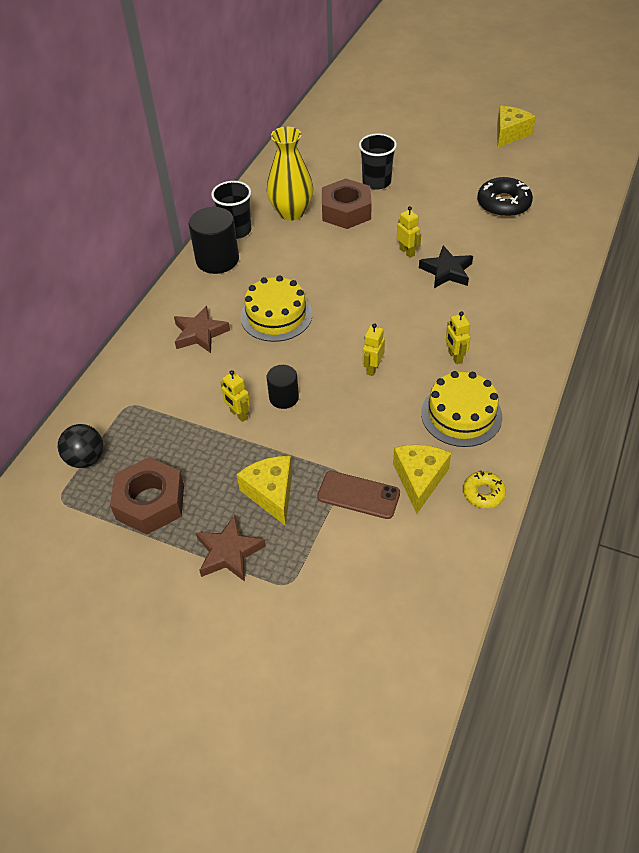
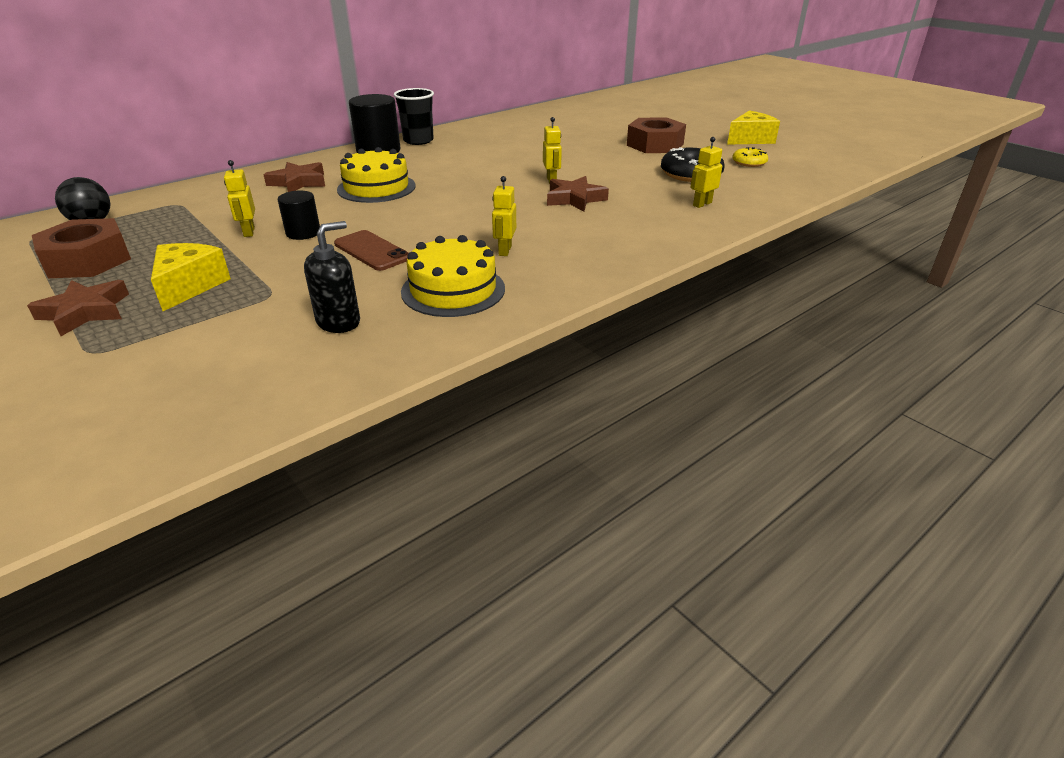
camera: 25 degrees right, 15 degrees down
(291, 212) = (479, 141): yellow vase -> none
(346, 211) = (528, 149): brown nut -> brown nut (655, 145)
(358, 495) = (262, 313): brown phone -> brown phone (372, 251)
(372, 368) = (412, 237): yellow robot -> yellow robot (702, 204)
(376, 182) = (579, 141): black cup -> none
(419, 479) = (339, 322): yellow cheese -> black soap dispenser
(446, 271) = (575, 199): black star -> brown star
(483, 493) = (389, 354): yellow donut -> yellow donut (749, 162)

